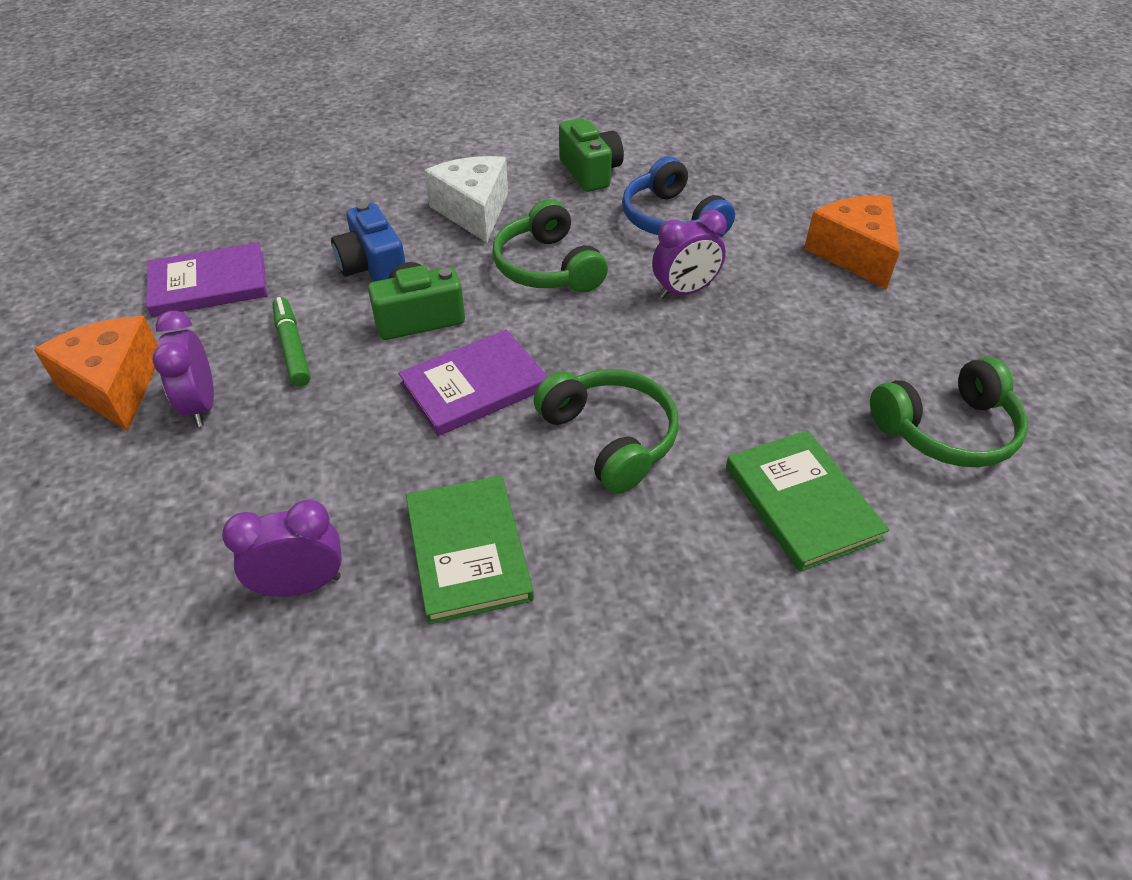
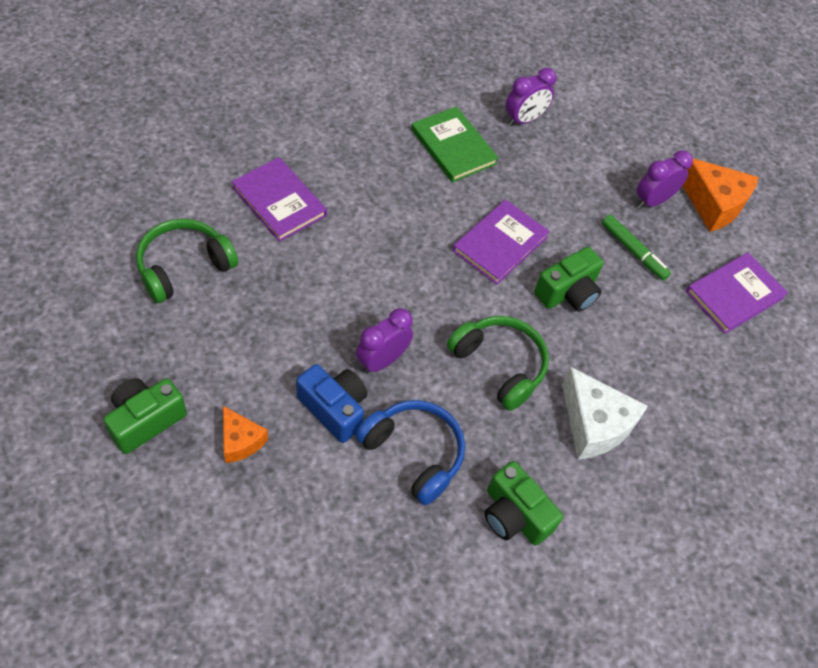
camera: 155 degrees right, 10 degrees up
(201, 405) = (653, 201): purple clock -> purple clock turned 90 degrees counterclockwise
(373, 267) = (632, 336): blue camera -> blue camera (334, 409)
(610, 438) = (401, 223): green headphones -> none
(801, 502) = (279, 201): green book -> purple book
(853, 253) = (240, 441): orange cheese -> orange cheese, size x0.59
(962, 283) = (145, 420): none -> green camera

